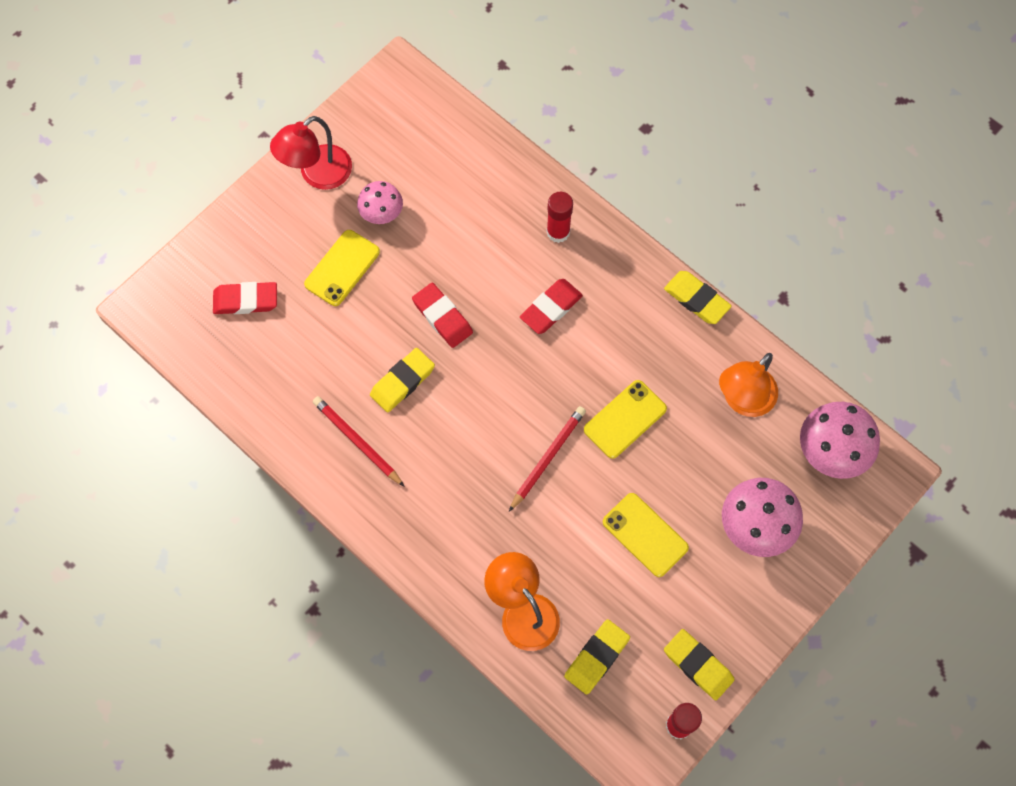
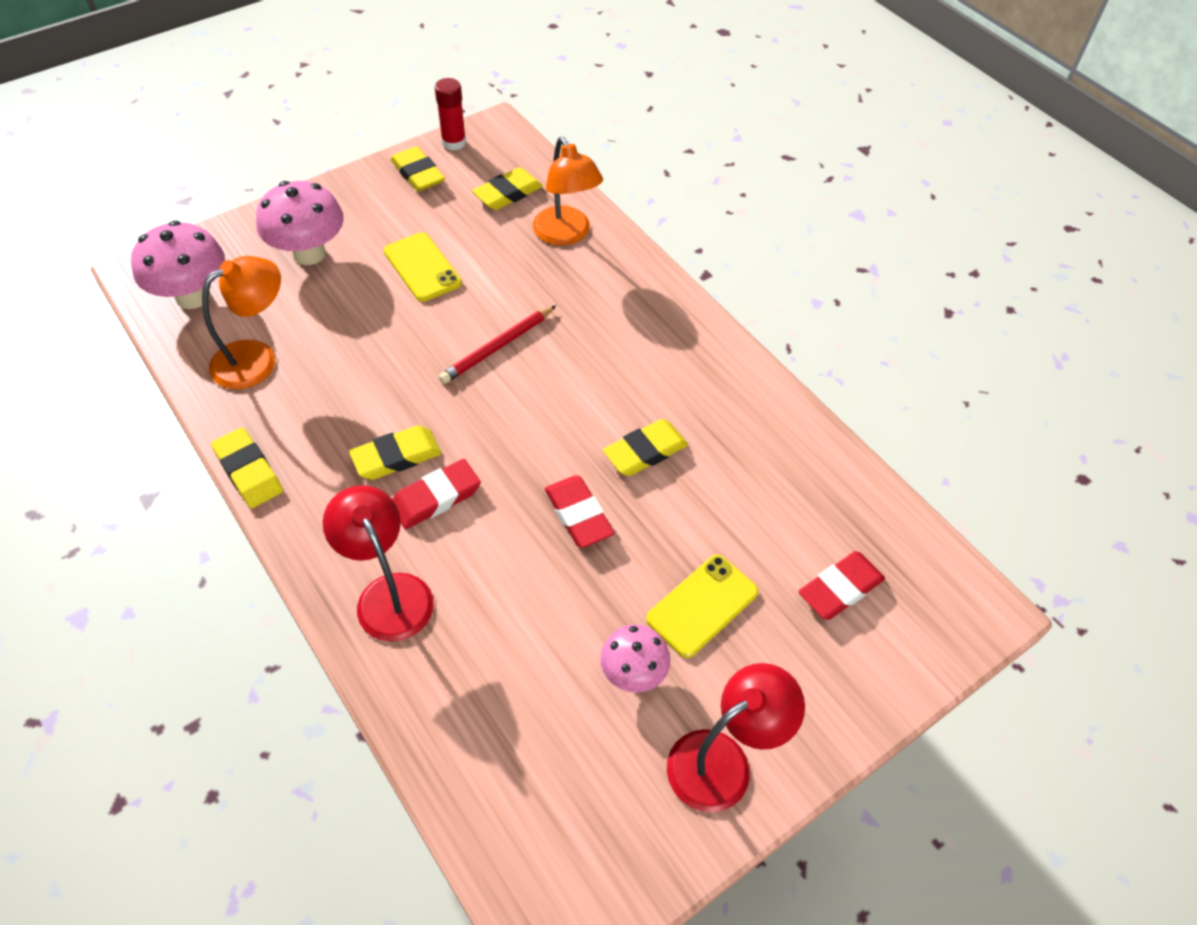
camera: 170 degrees left, 15 degrees down
(246, 300) = (840, 589): red eraser -> red eraser turned 45 degrees counterclockwise
(357, 441) = (709, 401): red pencil -> none
(558, 232) = (388, 593): red glue stick -> red lamp
(592, 335) = (396, 456): none -> yellow eraser
(625, 419) = (397, 366): yellow phone -> none

